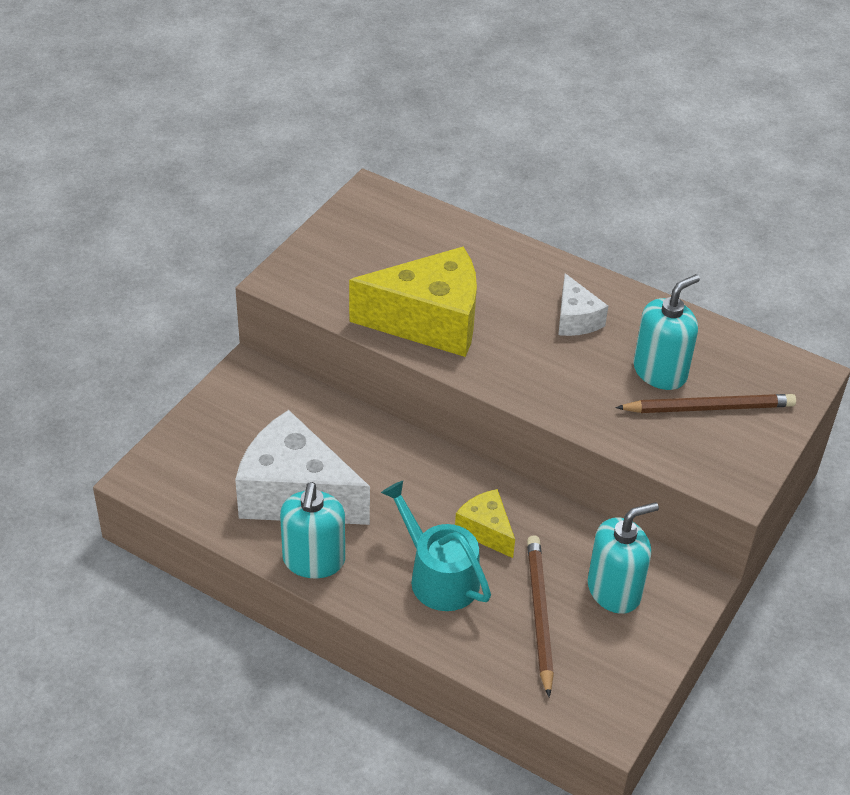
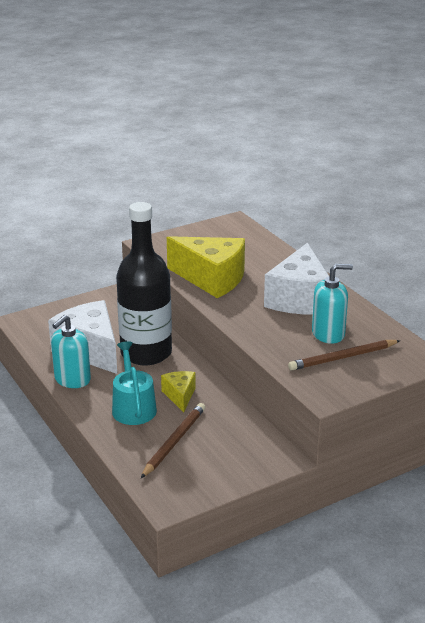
camera: 30 degrees right, 15 degrees down
(380, 470) = (146, 353): none -> black bottle
(575, 319) = (299, 299): white cheese -> white cheese, size x2.00
(614, 590) = (230, 445): turquoise soap dispenser -> none
(708, 408) = (343, 357): brown pencil -> brown pencil turned 135 degrees clockwise

